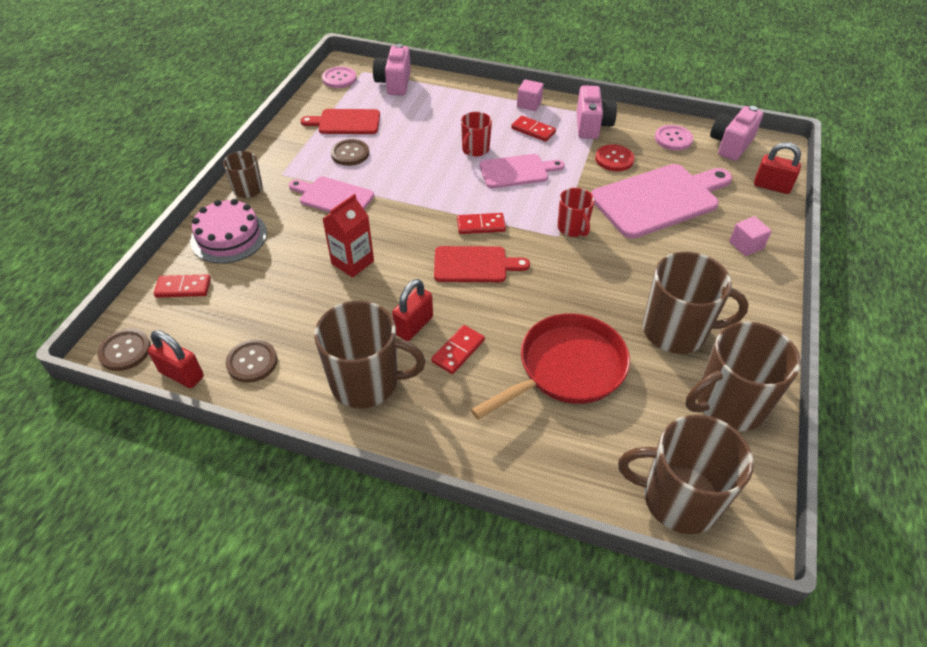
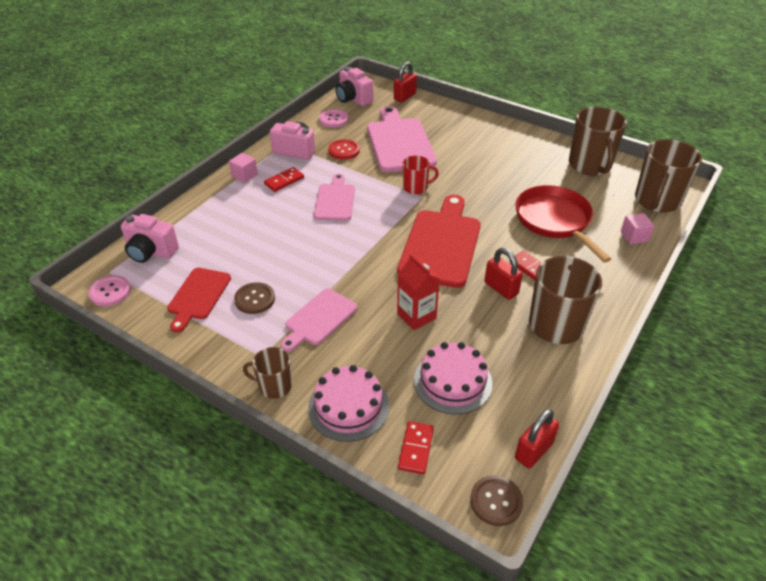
camera: 75 degrees left, 5 degrees down
(252, 362) = (525, 396): brown button -> none
(266, 302) = (452, 381): none -> pink cake
(474, 265) = (441, 244): red cutting board -> red cutting board, size x1.70
(475, 149) = (292, 217): red mug -> none
(481, 225) = (395, 232): red domino -> none
(676, 331) = (529, 168): brown mug -> none
(746, 245) = (458, 122): pink cube -> pink cube (634, 236)

